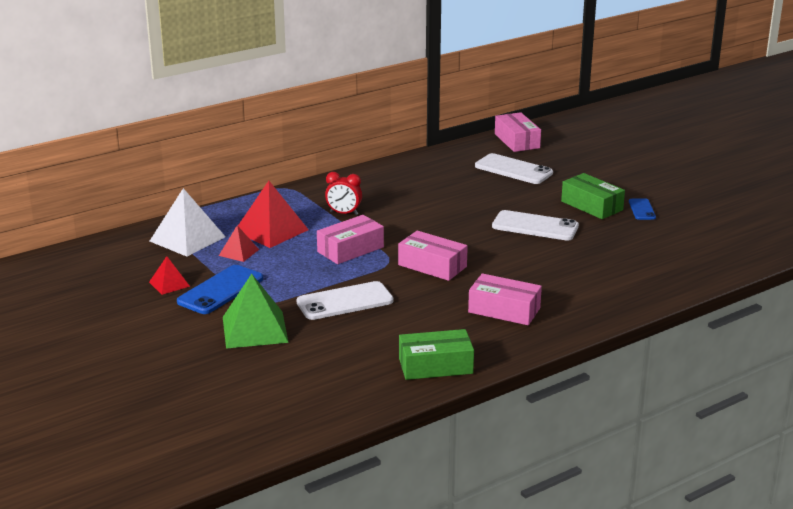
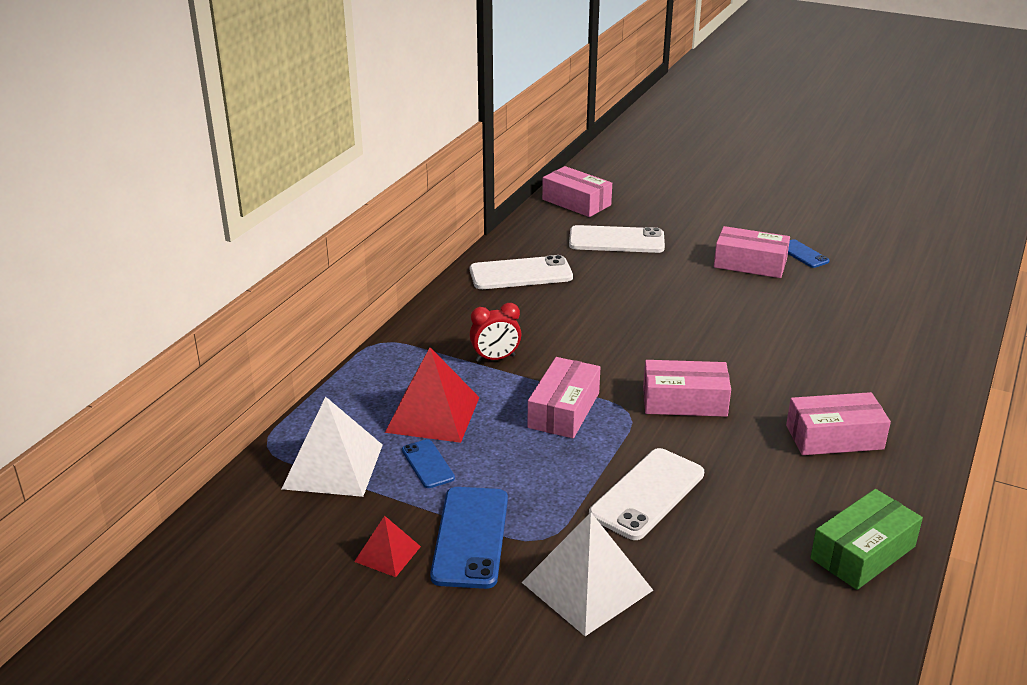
camera: 30 degrees left, 5 degrees up
(239, 252) = (427, 464): red pyramid -> blue phone
(254, 329) = (586, 586): green pyramid -> white pyramid
(535, 226) = (727, 309): white phone -> white phone (520, 274)
(592, 205) = (750, 264): green box -> pink box

